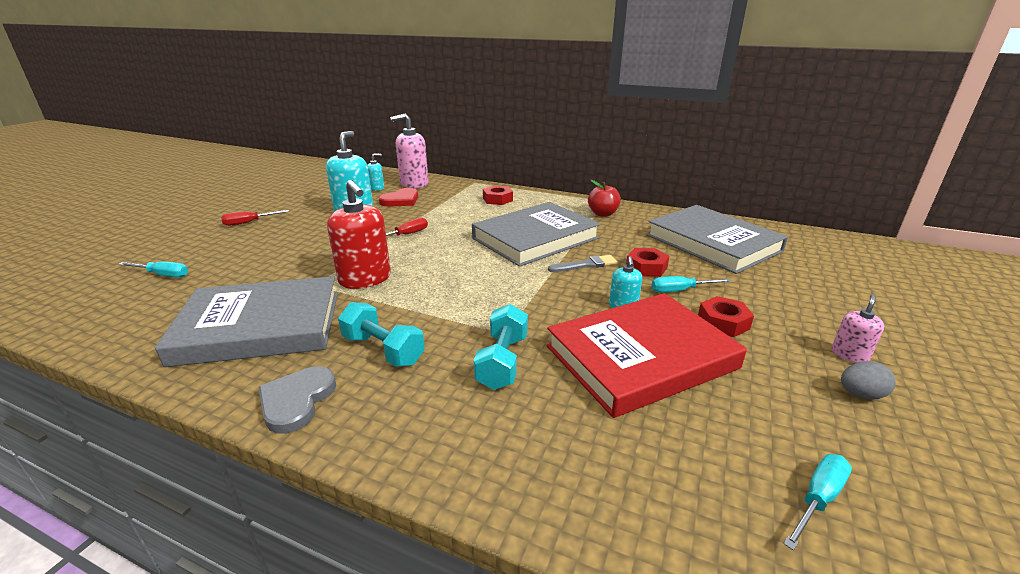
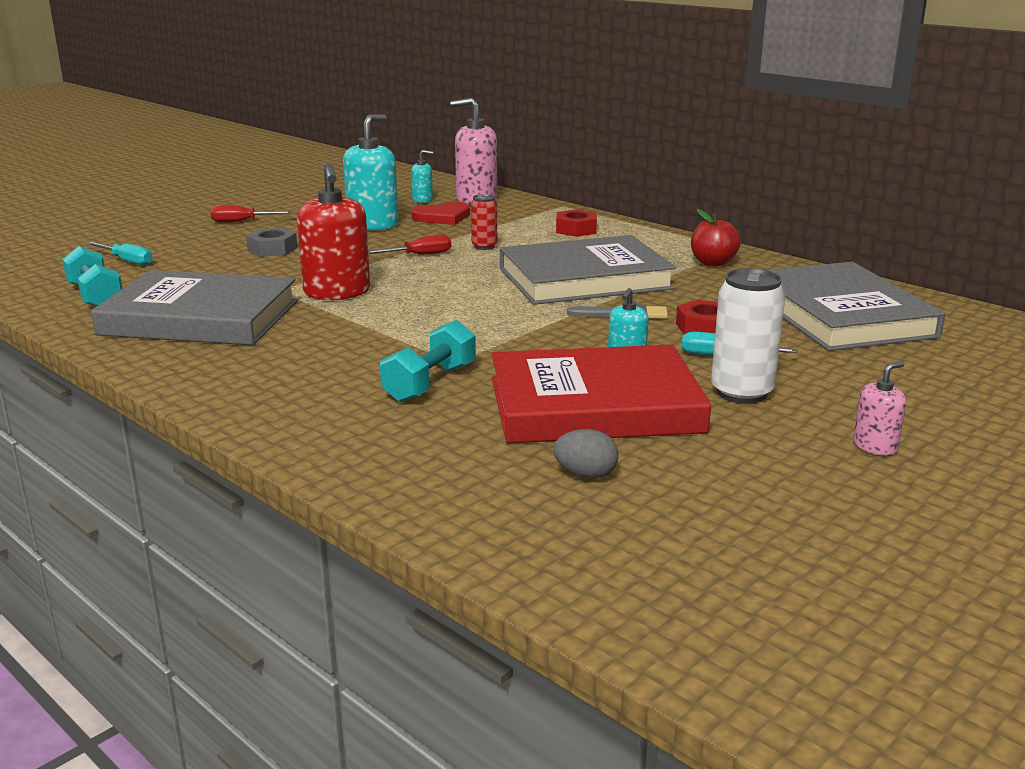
camera: 20 degrees right, 5 degrees down
(288, 245) = (272, 249): none -> grey nut
(297, 401) = (201, 378): grey heart -> none
(383, 350) = (311, 354): turquoise dumbbell -> turquoise dumbbell (95, 297)
(447, 221) = (484, 246): none -> red can
(723, 322) = (741, 393): red nut -> white can
(818, 499) = (660, 534): turquoise screwdriver -> none
(860, 394) = (834, 478): grey egg -> grey egg (585, 475)

